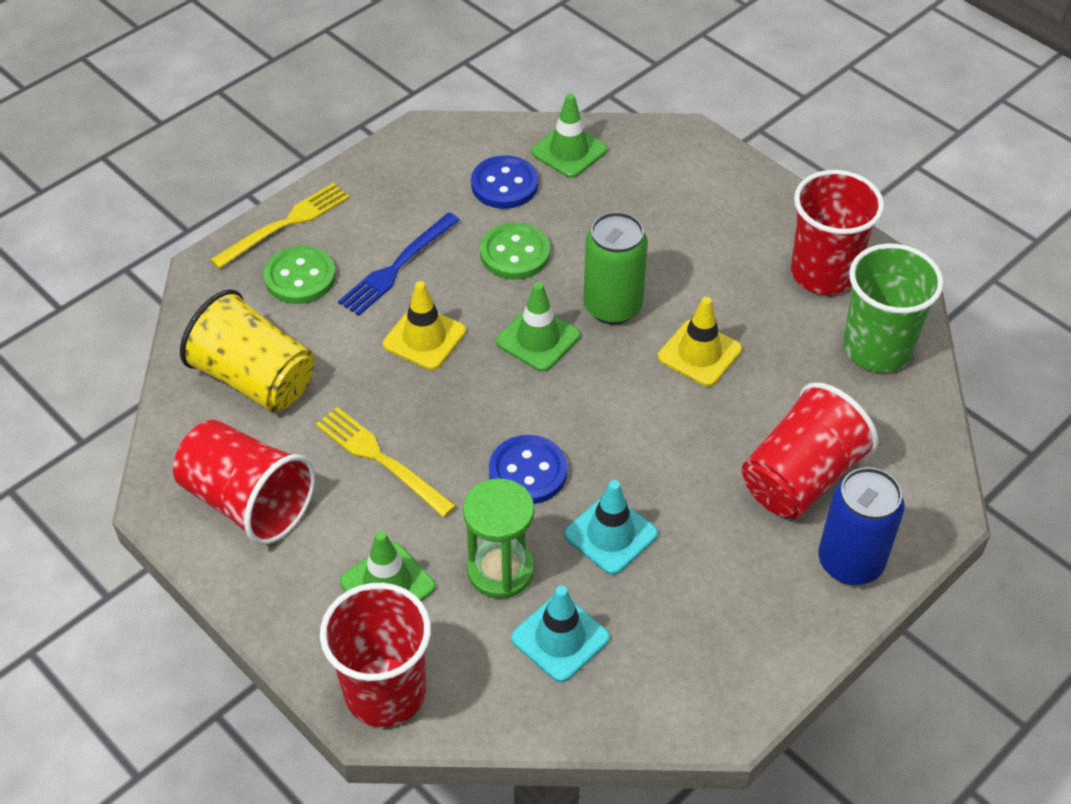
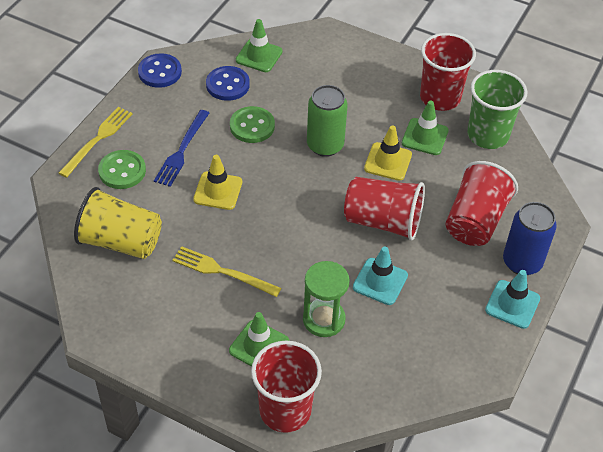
camera: 20 degrees left, 0 degrees up
(248, 502) = (149, 319): red cup -> red cup (383, 221)
(528, 472) = (315, 257): blue button -> blue button (160, 72)
(538, 339) = (288, 175): green traffic cone -> green traffic cone (425, 137)
(560, 638) = (375, 350): turquoise traffic cone -> turquoise traffic cone (512, 304)

